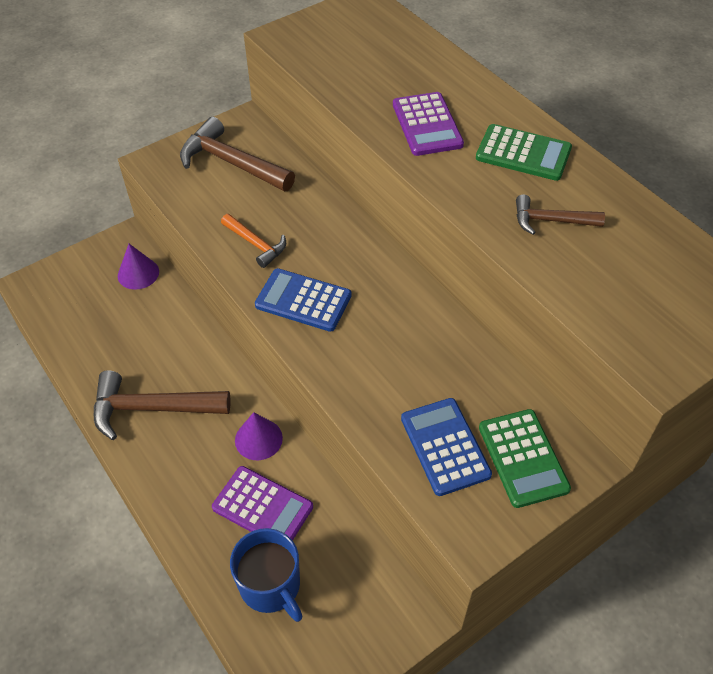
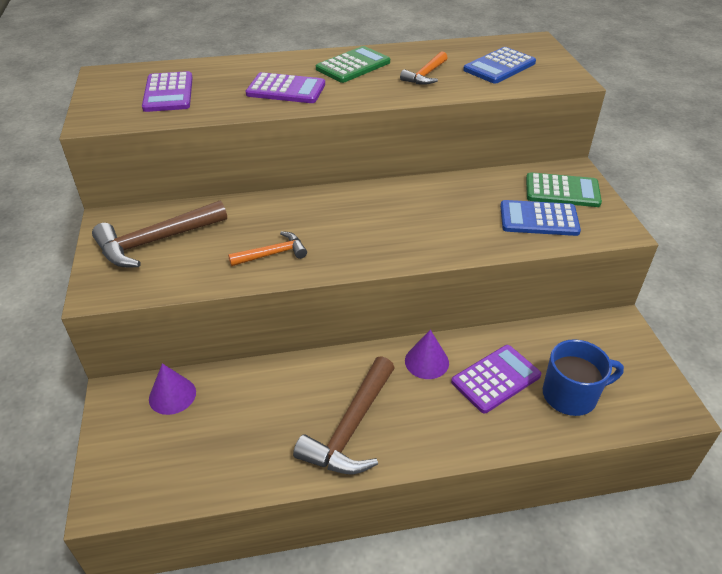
camera: 65 degrees left, 10 degrees down
(303, 300) = (358, 245): blue calculator -> blue calculator (499, 66)
(360, 53) = (168, 93): none -> purple calculator
(550, 221) = (425, 75): brown hammer -> orange hammer

